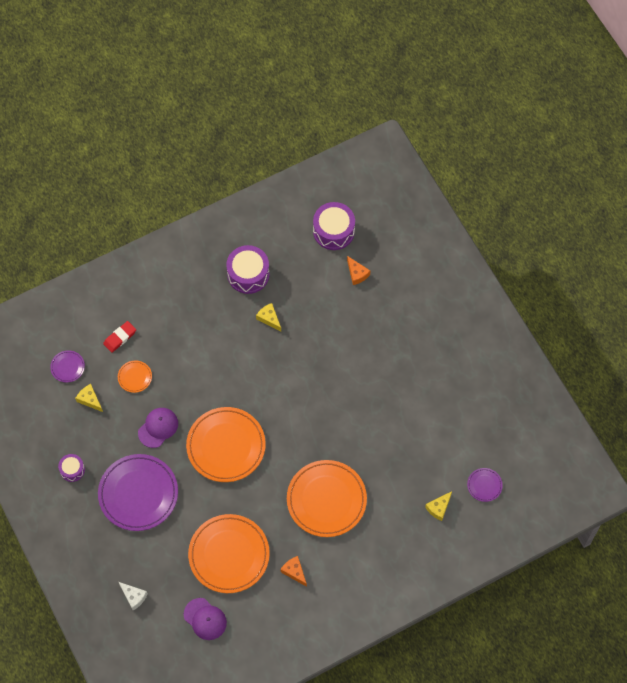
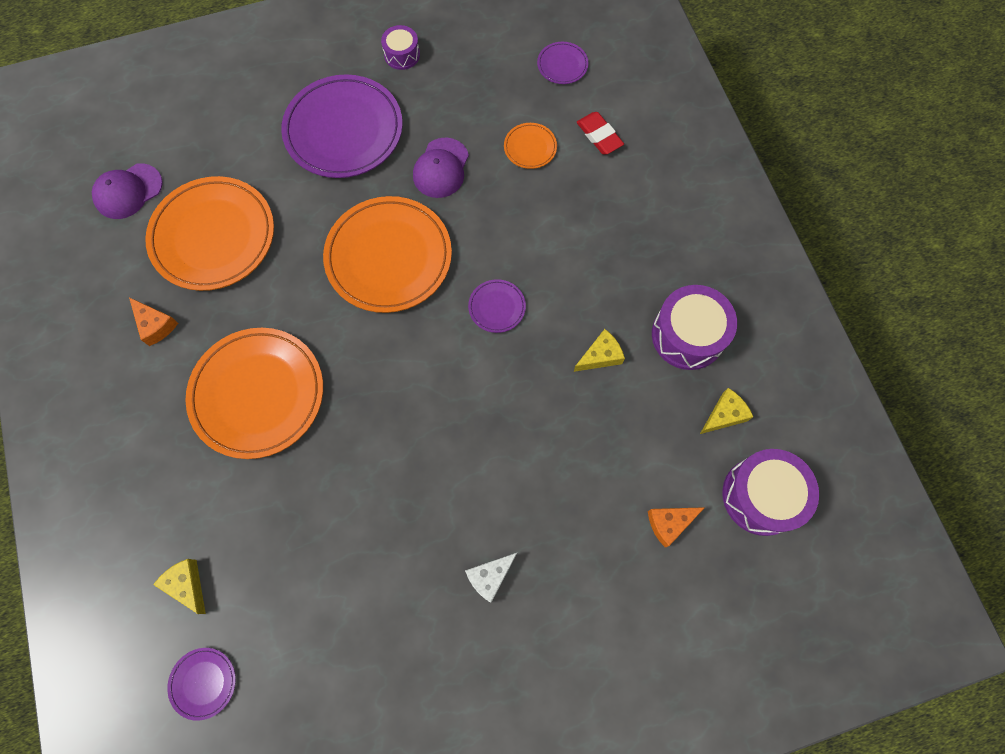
camera: 100 degrees right, 5 degrees up
(90, 400) = (505, 86): yellow cheese -> yellow cheese (724, 415)
(134, 596) = (193, 107): white cheese -> white cheese (490, 577)
(158, 428) = (441, 168): purple cap -> purple cap turned 60 degrees clockwise
(248, 378) = (497, 307): none -> purple plate
(294, 571) = (156, 325): orange cheese -> orange cheese turned 75 degrees clockwise

